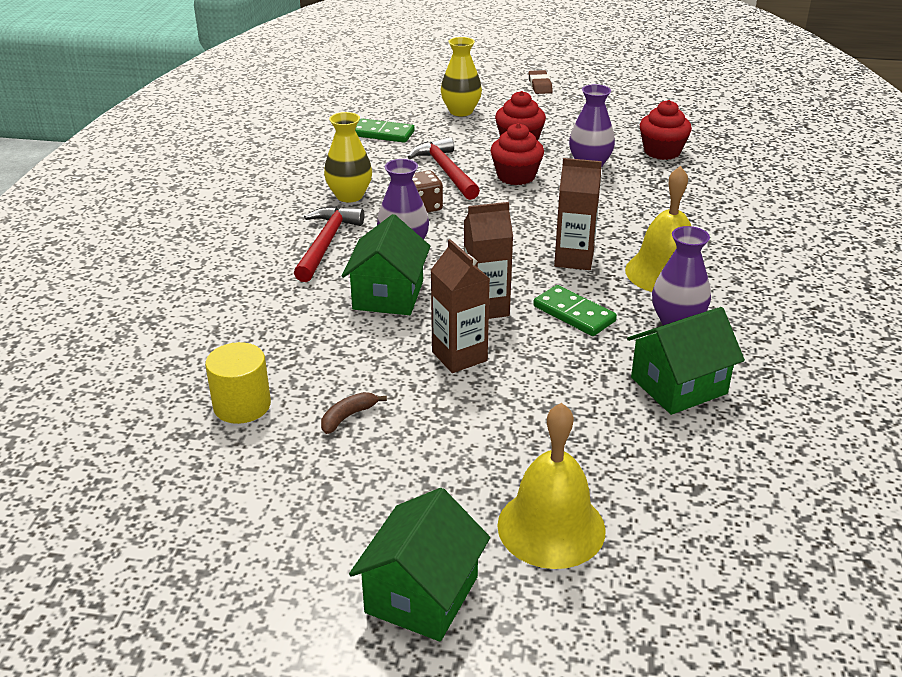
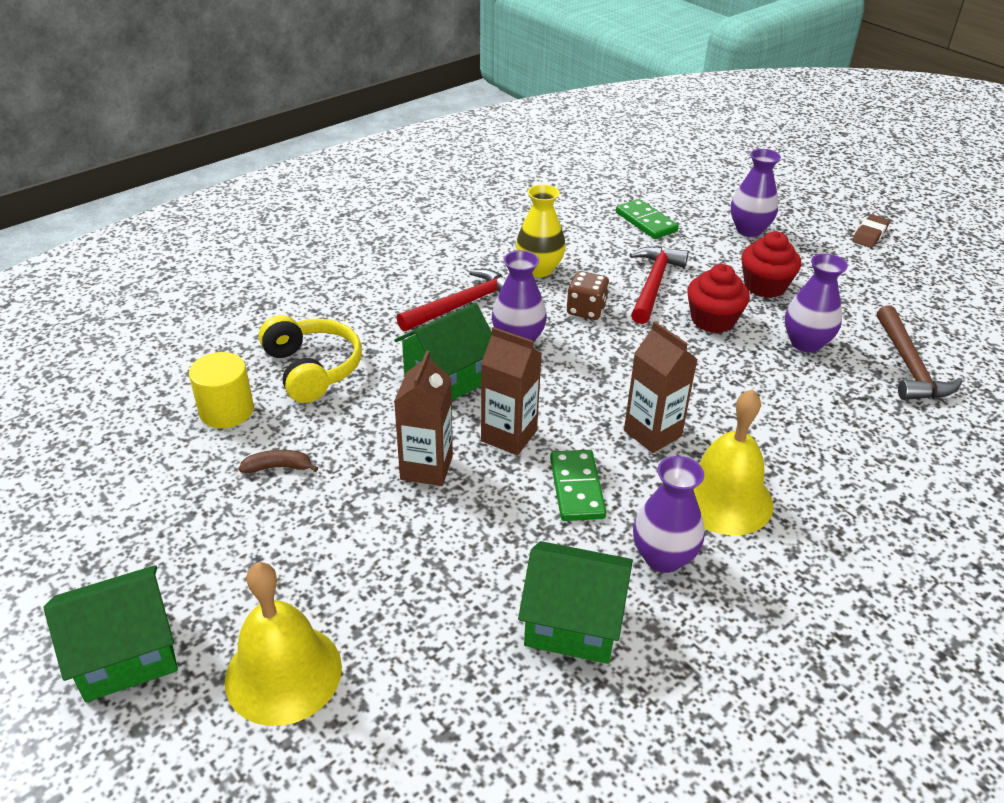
camera: 40 degrees right, 5 degrees up
(270, 342) = (312, 369): none -> yellow headphones
(461, 111) = (749, 230): yellow vase -> purple vase
(662, 151) = (909, 366): red cupcake -> brown hammer

